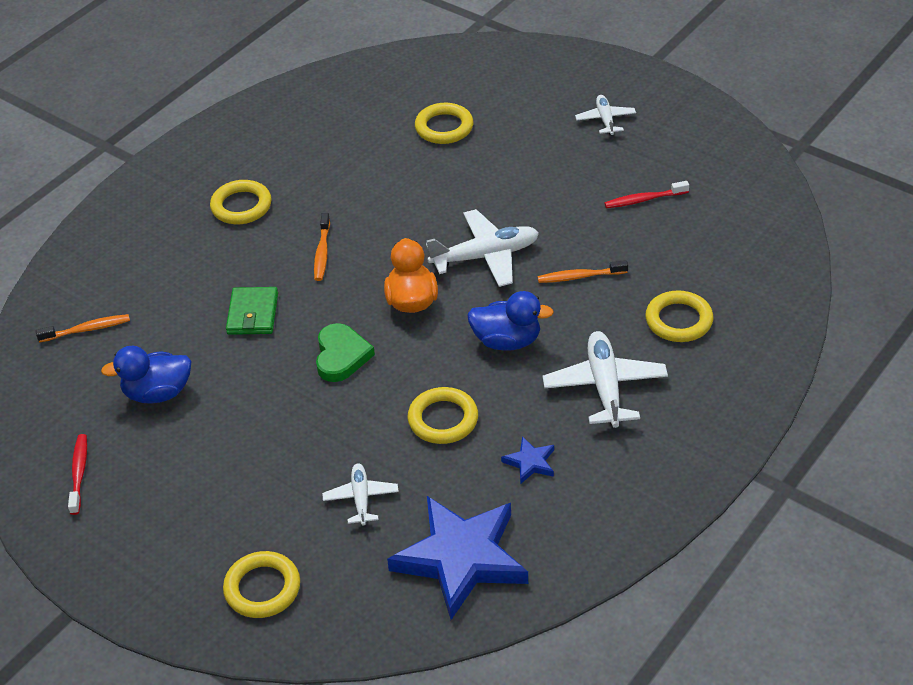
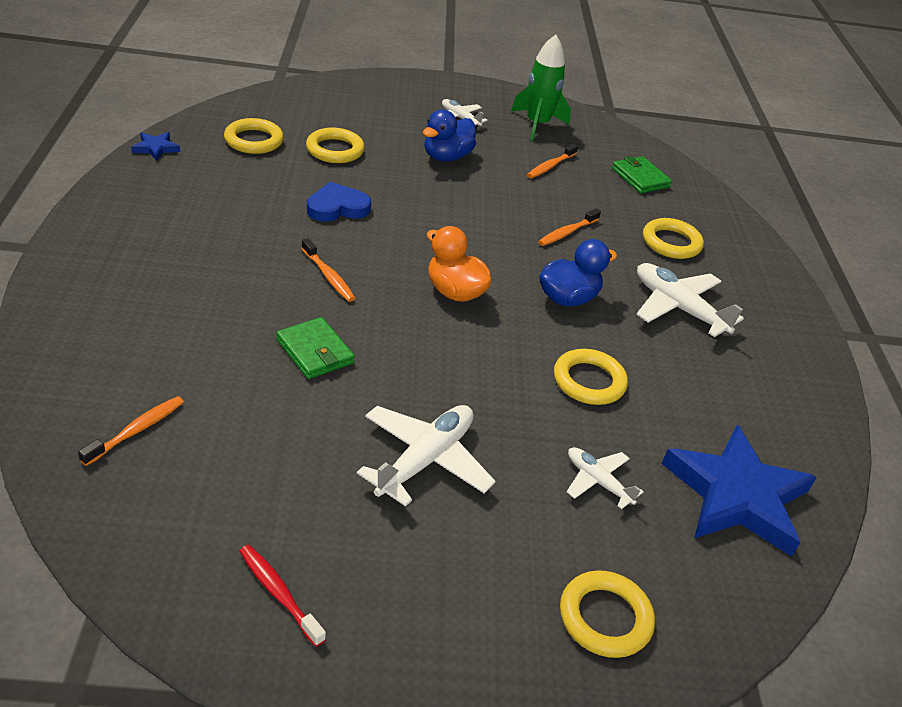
camera: 45 degrees left, 5 degrees down
(158, 393) = (288, 465): blue duck -> blue duck (446, 157)
(241, 206) = (203, 258): yellow ring -> yellow ring (254, 141)
(341, 356) = (442, 359): green heart -> none
(390, 189) = (337, 207): none -> blue heart
(485, 256) = (477, 238): white plane -> white plane (425, 460)
(530, 462) = (694, 389): blue star -> blue star (155, 148)
(644, 200) = (550, 166): red toothbrush -> orange toothbrush
(684, 147) = (537, 124): none -> green rocket
(731, 240) = (640, 178): none -> green wallet

